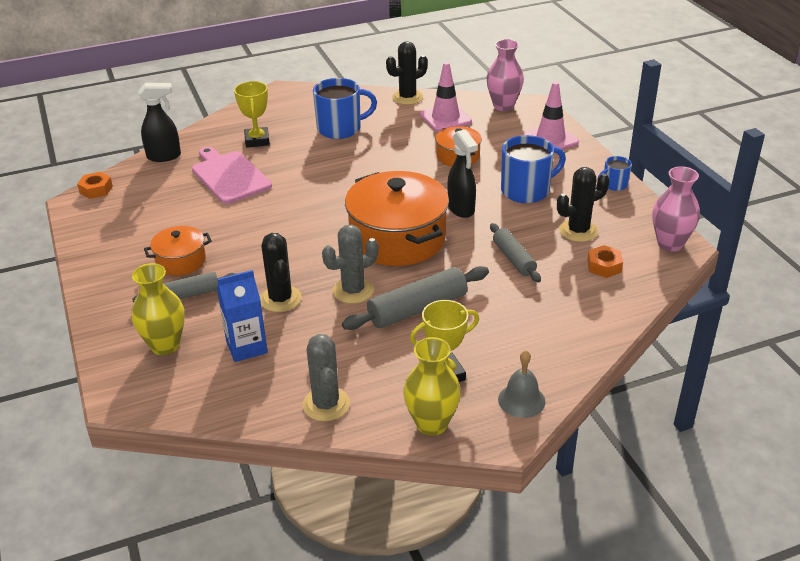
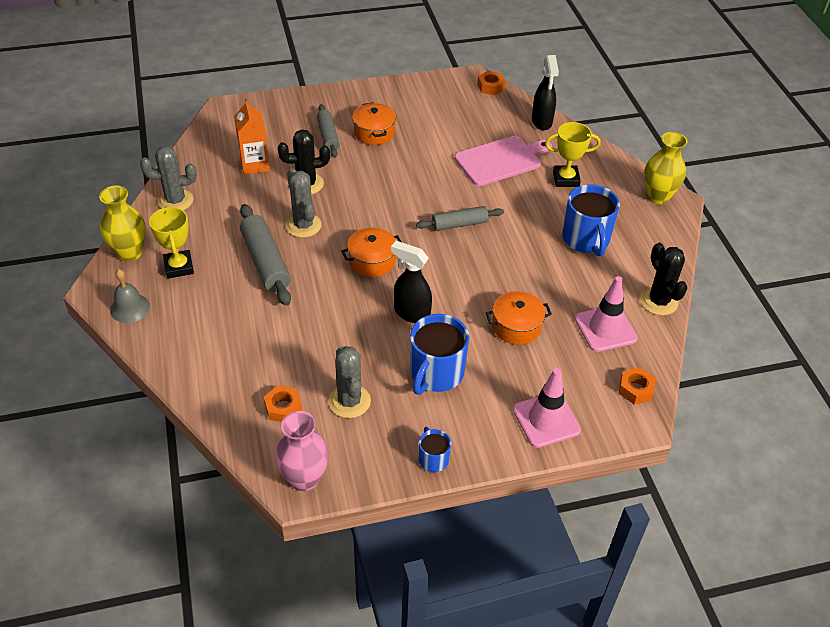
camera: 95 degrees right, 10 degrees up
(165, 345) = (272, 126): yellow vase -> yellow vase (658, 197)
(246, 347) = (254, 164): blue carton -> orange carton
(397, 238) = (372, 261): orange pot -> orange pot, size x0.51
(461, 209) = (411, 313): black spray bottle -> black spray bottle turned 45 degrees clockwise
(503, 106) = (635, 389): pink vase -> orange nut
(514, 259) = (316, 339): grey rolling pin -> grey rolling pin (459, 224)
(526, 190) = (436, 373): blue mug -> blue mug turned 45 degrees clockwise
(578, 231) = (349, 401): black cactus -> grey cactus

